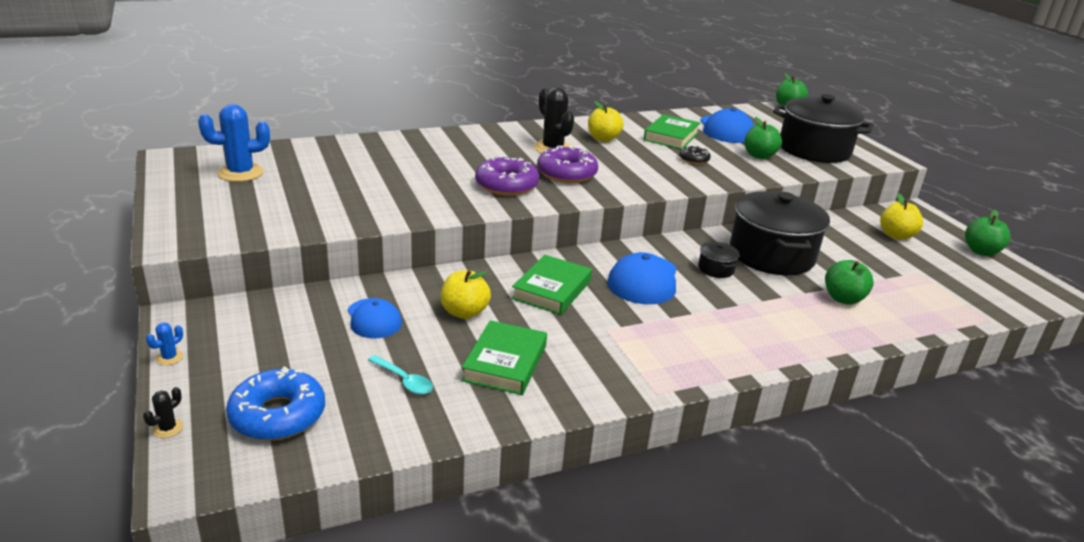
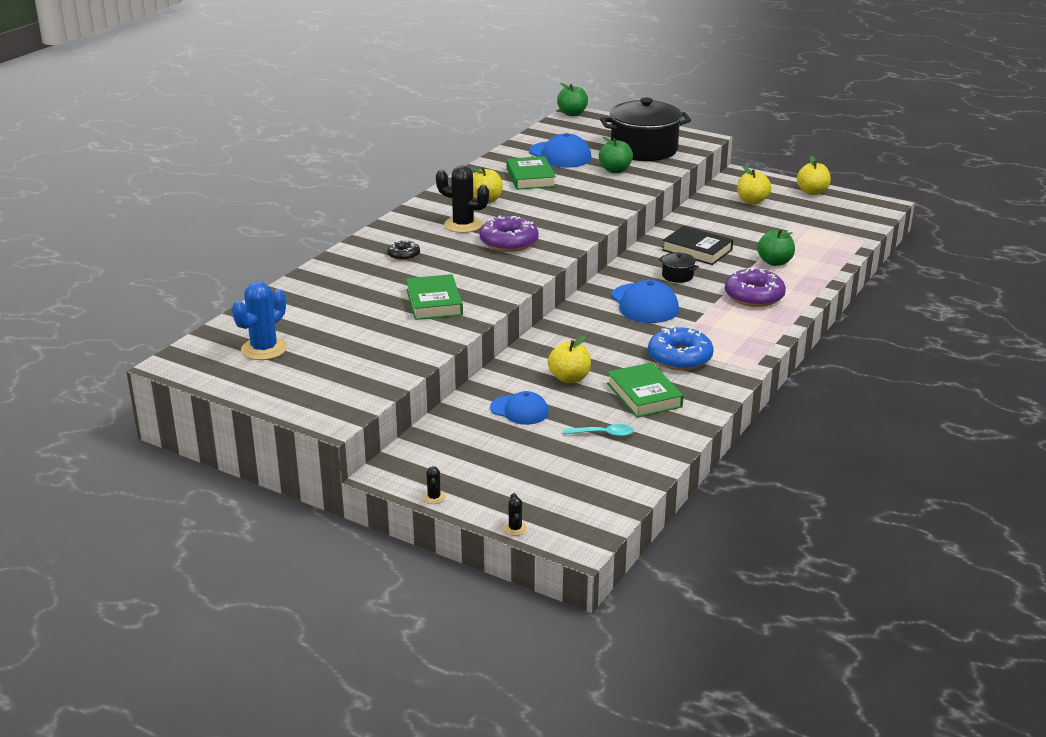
camera: 35 degrees left, 0 degrees up
(169, 358) = (434, 497): blue cactus -> black cactus
(278, 415) = (565, 488): blue donut -> blue donut (680, 357)
(506, 185) = (483, 270): purple donut -> purple donut (754, 296)
(552, 290) = (599, 338): green book -> green book (434, 302)
(694, 159) = (576, 192): black donut -> black donut (404, 255)
(771, 255) = (697, 250): black pot -> black book
(981, 251) = (812, 192): green apple -> yellow apple

